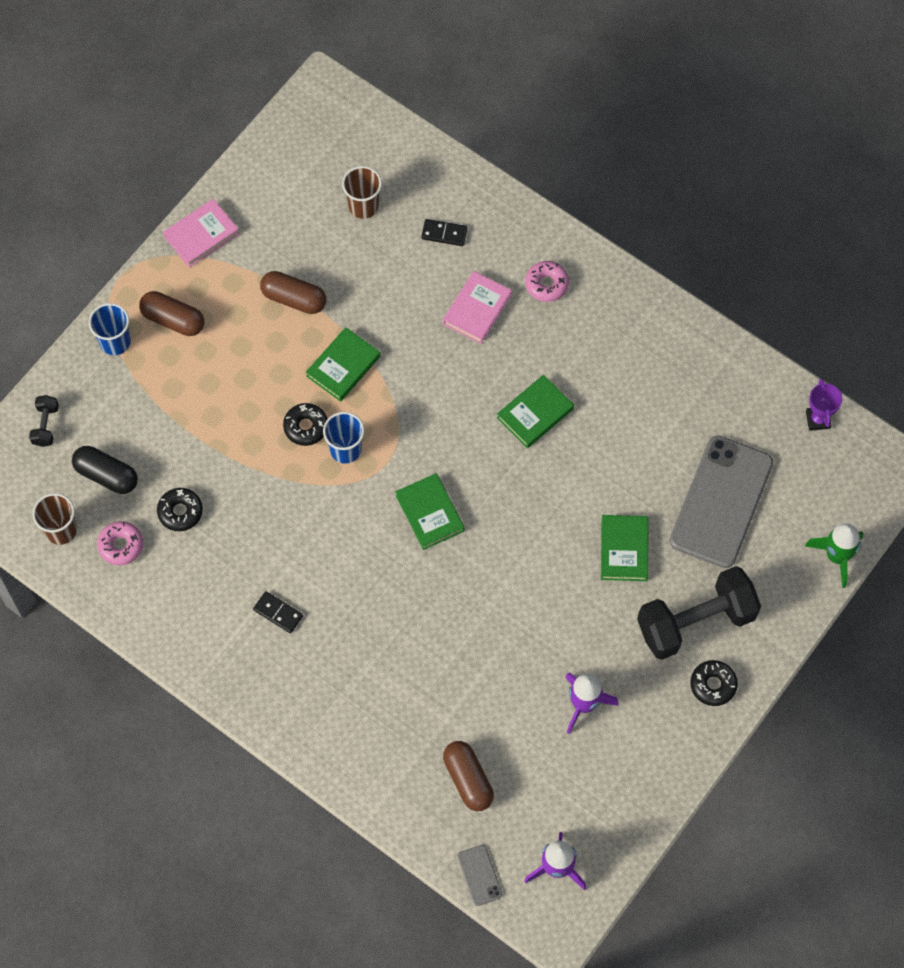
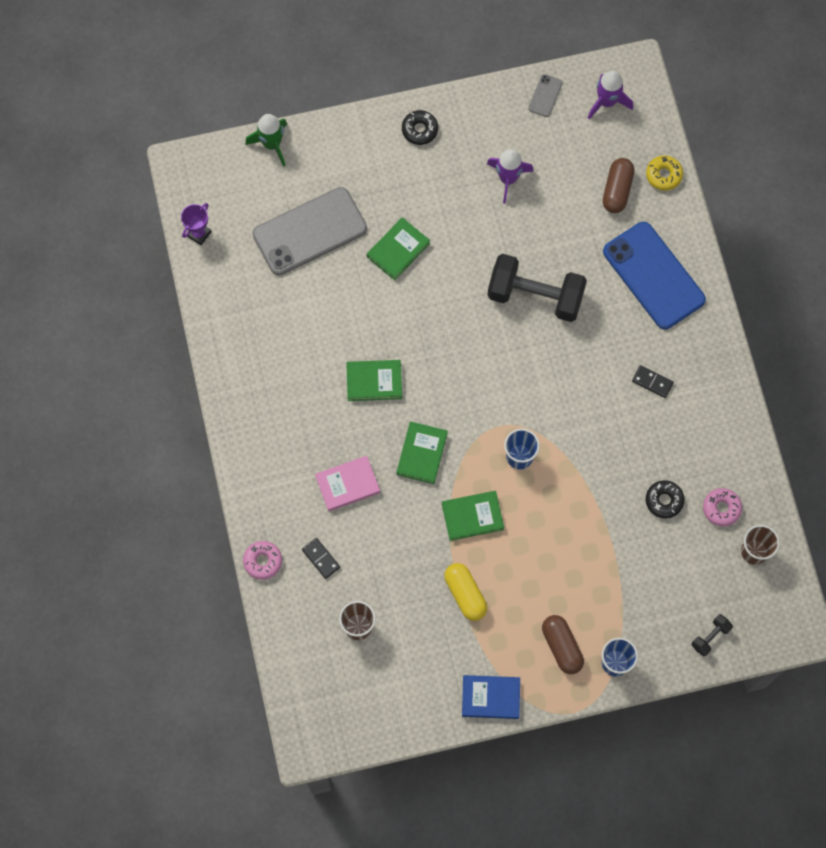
camera: 140 degrees left, 5 degrees up
(106, 475) = (694, 566): black capsule -> none
(201, 235) = (490, 697): pink book -> blue book
(278, 613) = (652, 382): black domino -> black domino turned 45 degrees counterclockwise
(294, 298) = (465, 594): brown capsule -> yellow capsule
(306, 427) = (533, 493): black donut -> none
(360, 719) = (653, 276): none -> blue phone
(429, 513) = (500, 370): green book -> green book (422, 454)
(435, 834) = (663, 175): none -> yellow donut
(479, 875) = (656, 132): grey phone -> grey phone (545, 95)
(546, 284) = (285, 464): pink donut -> pink donut (263, 561)
(695, 622) = (395, 173): black dumbbell -> black dumbbell (535, 296)

